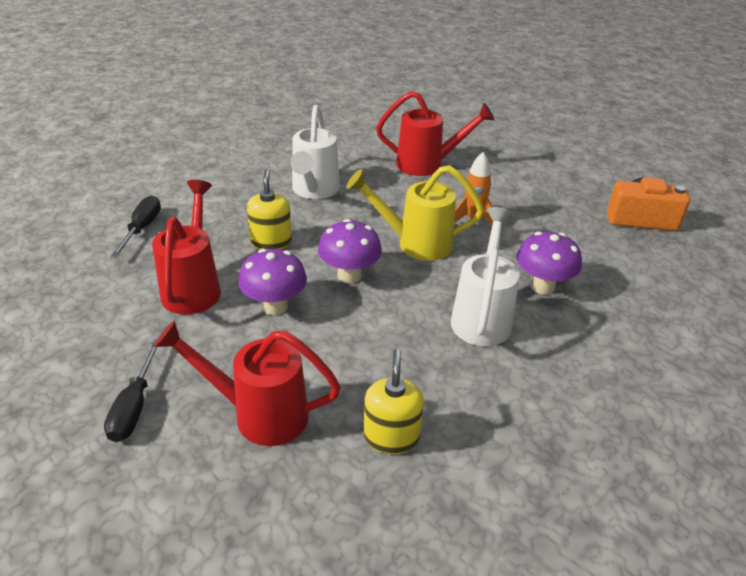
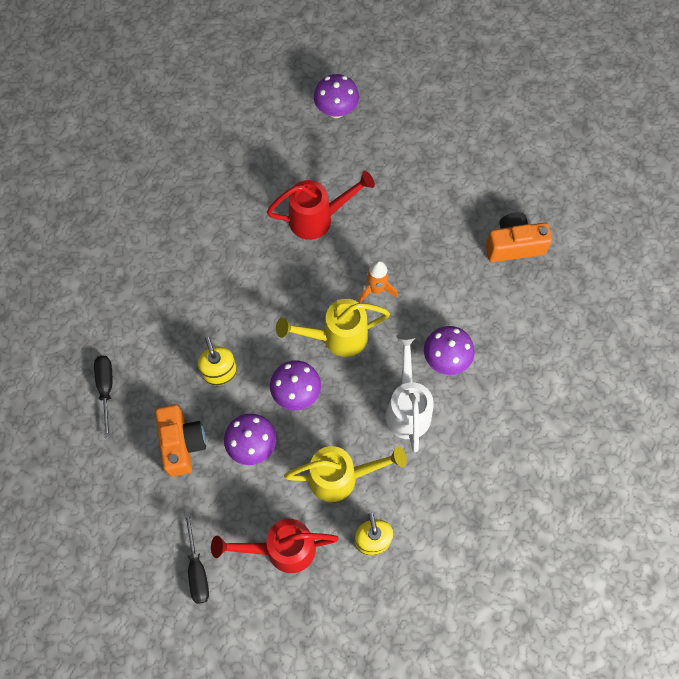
camera: 15 degrees left, 30 degrees up
(194, 286) = (182, 443): red watering can -> orange camera
(314, 191) = (230, 291): white watering can -> none
(373, 360) = (341, 477): none -> yellow watering can
(469, 112) = (336, 110): none -> purple mushroom

